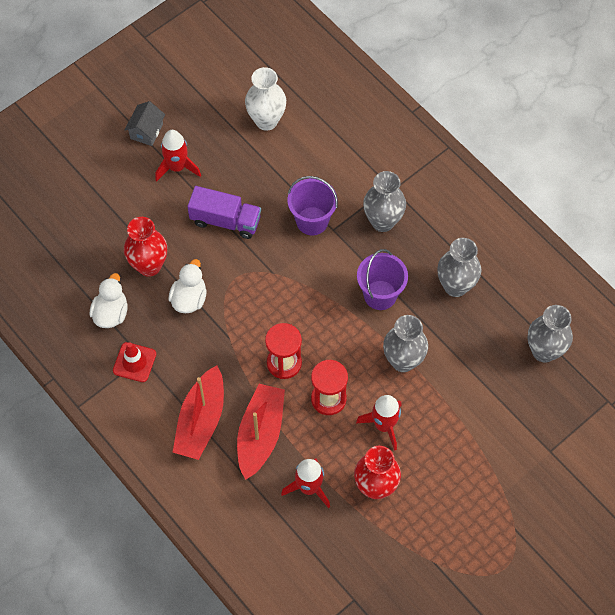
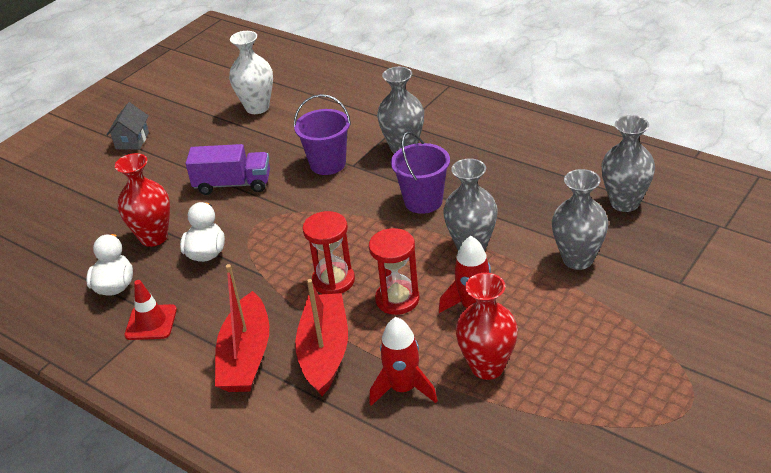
camera: 10 degrees left, 25 degrees down
(177, 167) = (170, 158): red rocket -> none
(455, 286) = (502, 176): grey vase -> grey vase (577, 259)

